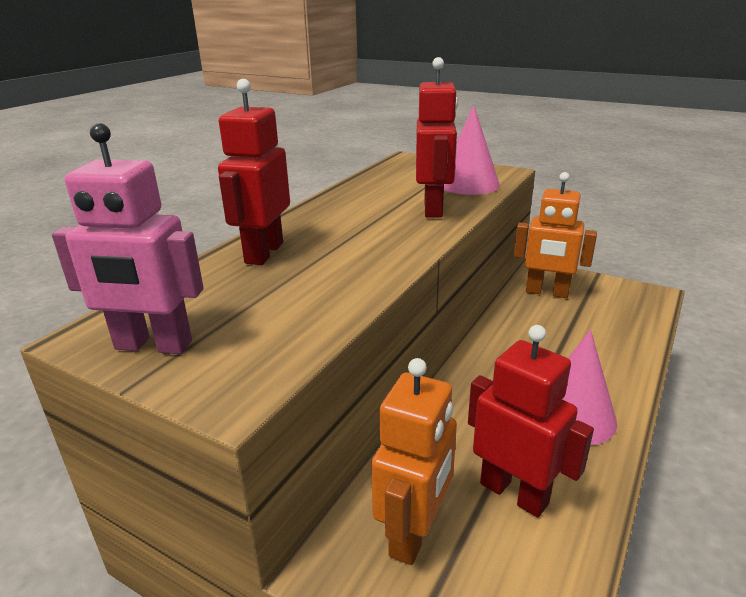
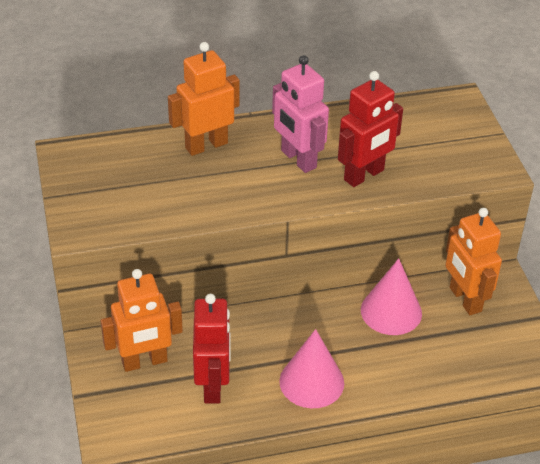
camera: 45 degrees right, 15 degrees up
(153, 346) = (80, 179): pink robot -> pink robot (298, 159)
(263, 253) = (206, 145): red robot -> orange robot
(468, 184) = (440, 165): pink cone -> pink cone (391, 311)

